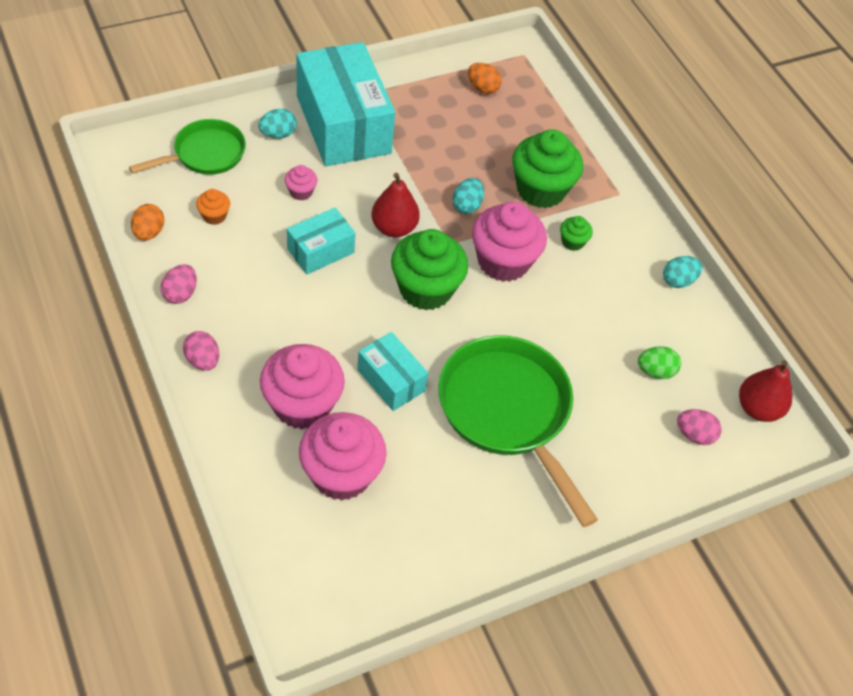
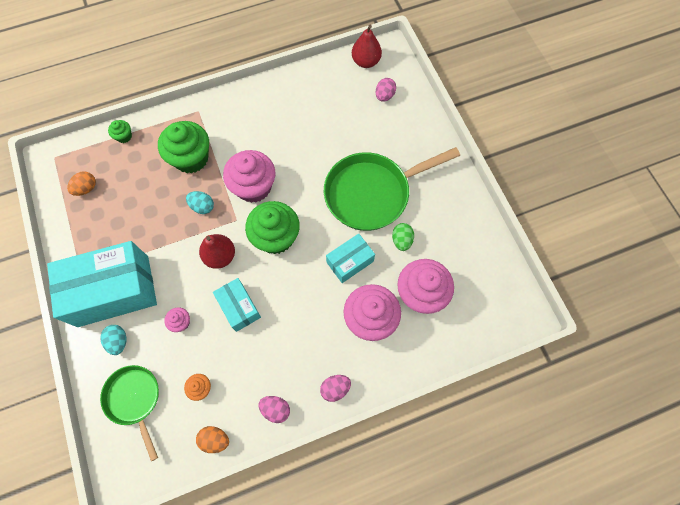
camera: 80 degrees left, 15 degrees up
(572, 242) = (238, 143): green cupcake -> green cupcake (124, 136)
(655, 371) = (341, 109): green egg -> green egg (401, 240)
(678, 281) = (273, 87): turquoise egg -> none

